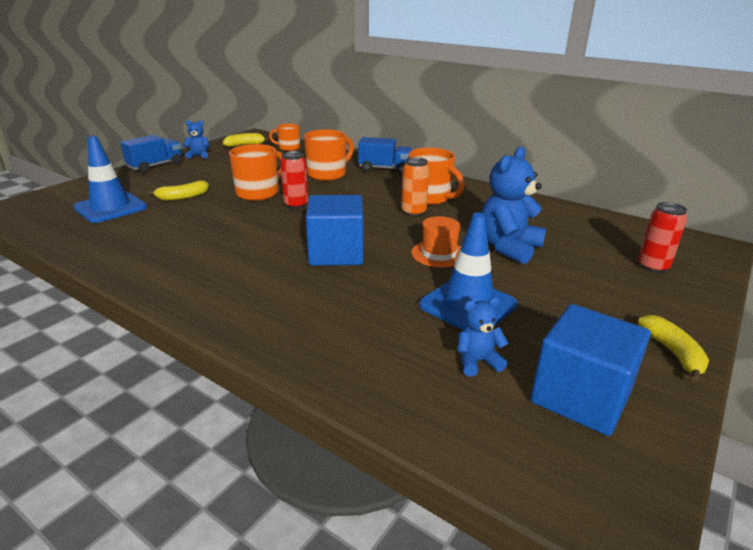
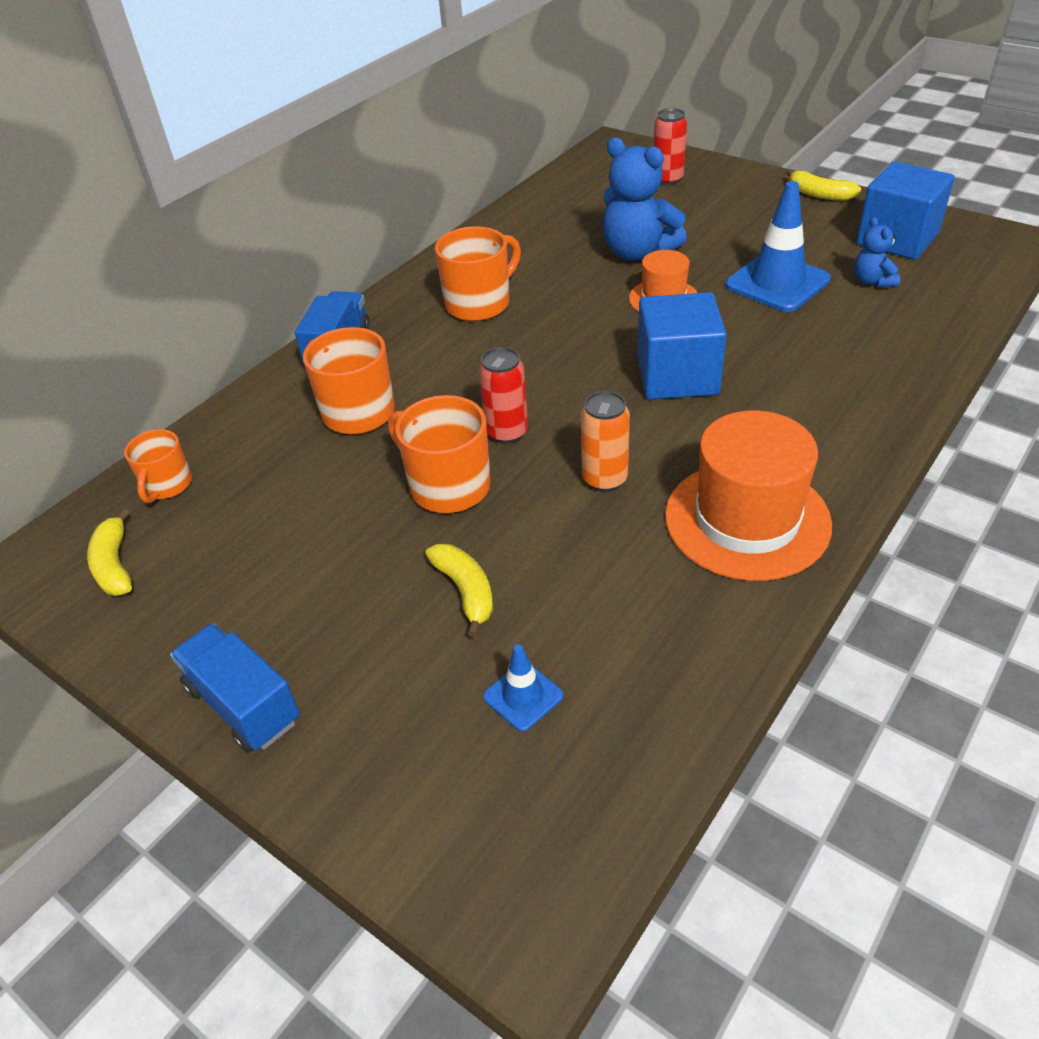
camera: 85 degrees left, 15 degrees up
(110, 207) = (523, 696): blue traffic cone -> blue traffic cone, size x0.50
(180, 265) = (747, 520): none -> orange hat
(199, 155) = (179, 636): blue teddy bear -> none
(413, 212) = (535, 317): orange can -> orange can (605, 479)
(673, 353) = (819, 194): yellow banana -> yellow banana turned 135 degrees counterclockwise

